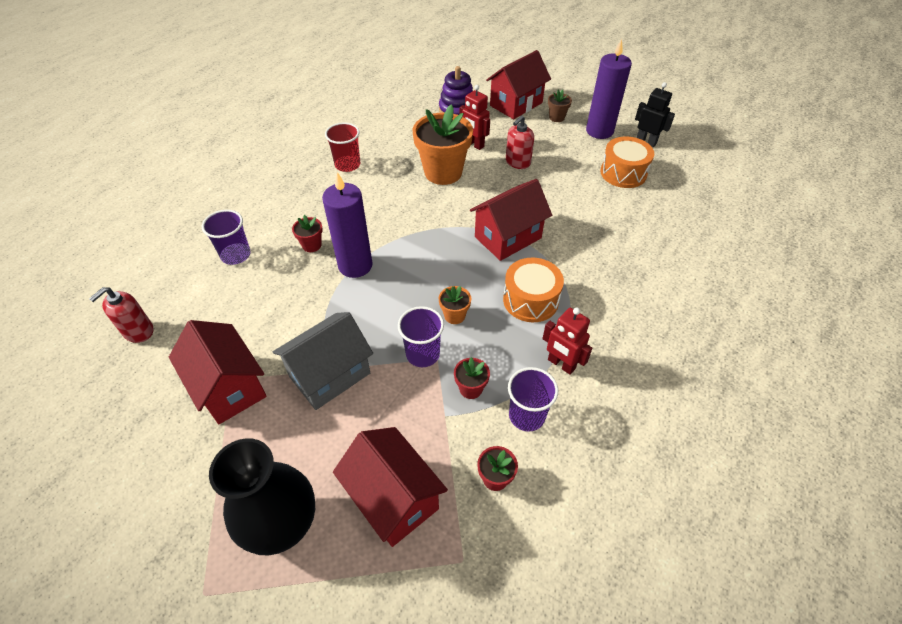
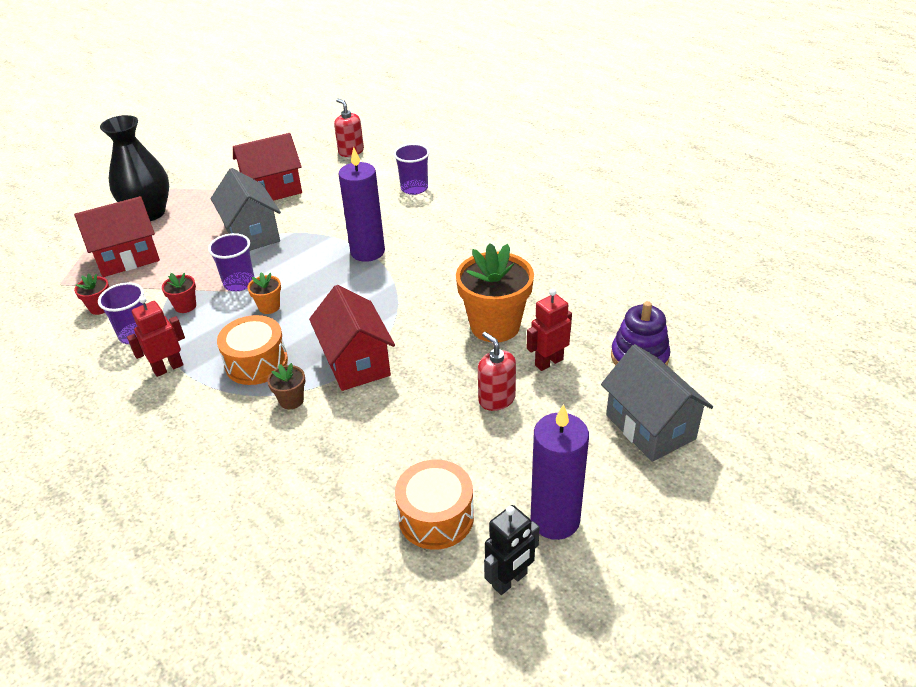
camera: 105 degrees right, 10 degrees down
(311, 245) = (408, 228): red flower pot -> none
(347, 165) = (531, 254): red cup -> none
(516, 104) = (650, 427): red house -> grey house
(556, 117) = (604, 471): brown flower pot -> brown flower pot (291, 400)

